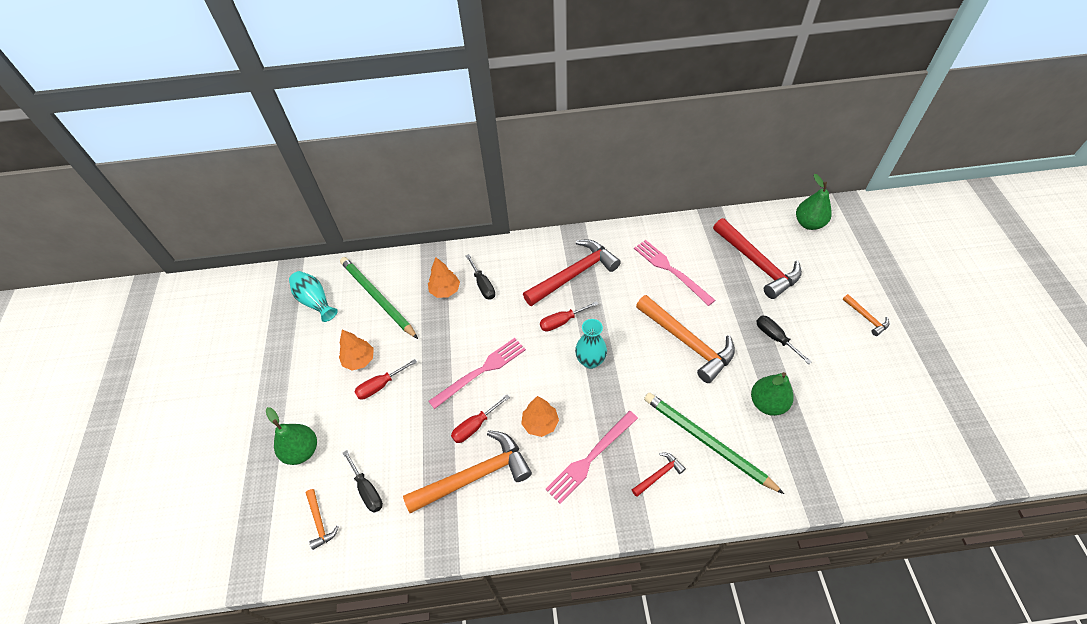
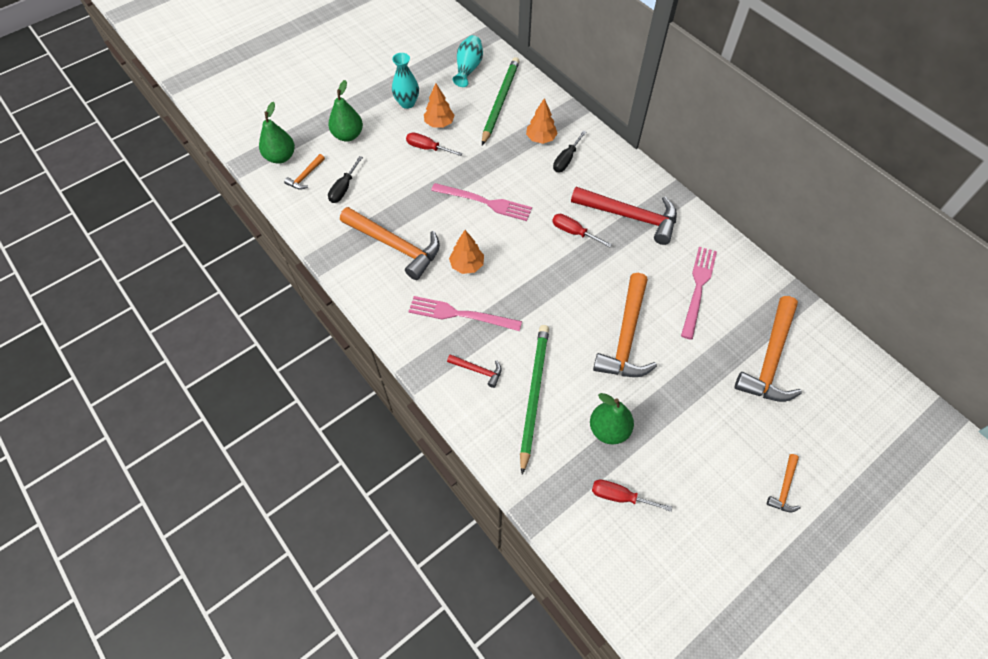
camera: 55 degrees right, 5 degrees up
(475, 426) = (435, 224): red screwdriver -> red screwdriver (620, 496)
(590, 361) = (550, 271): turquoise vase -> turquoise vase (407, 103)
(757, 264) = (770, 359): red hammer -> orange hammer
(775, 338) = (689, 409): black screwdriver -> none
(809, 223) = (870, 388): green pear -> green pear (280, 157)

